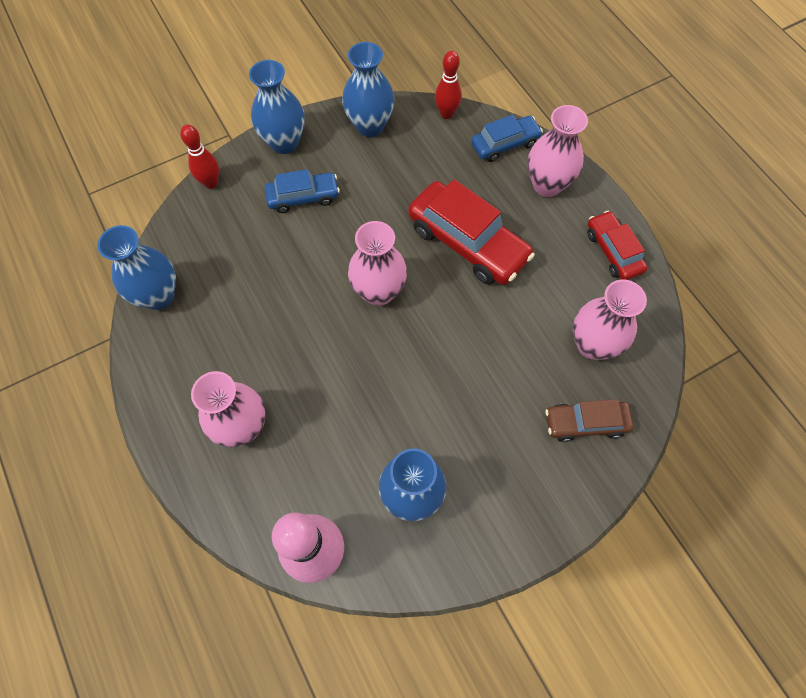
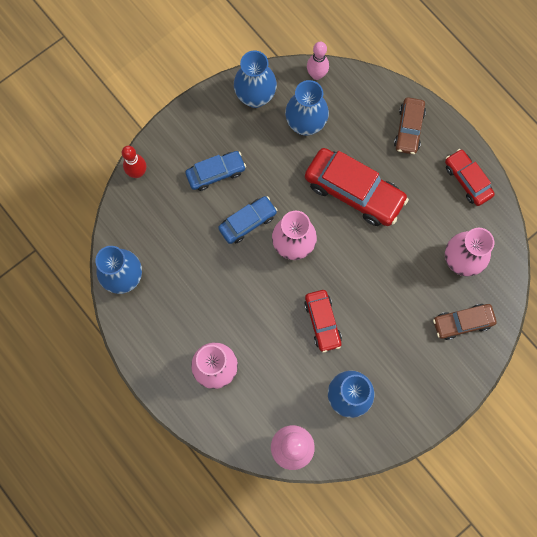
camera: 10 degrees left, 10 degrees up
(284, 142) = (188, 125): blue vase -> blue vase (305, 124)
(396, 391) = (322, 322): none -> red car
(446, 114) = (316, 75): red bowling pin -> pink bowling pin
(505, 144) = (369, 96): blue car -> blue car (247, 222)
(547, 185) = (409, 129): pink vase -> brown car

